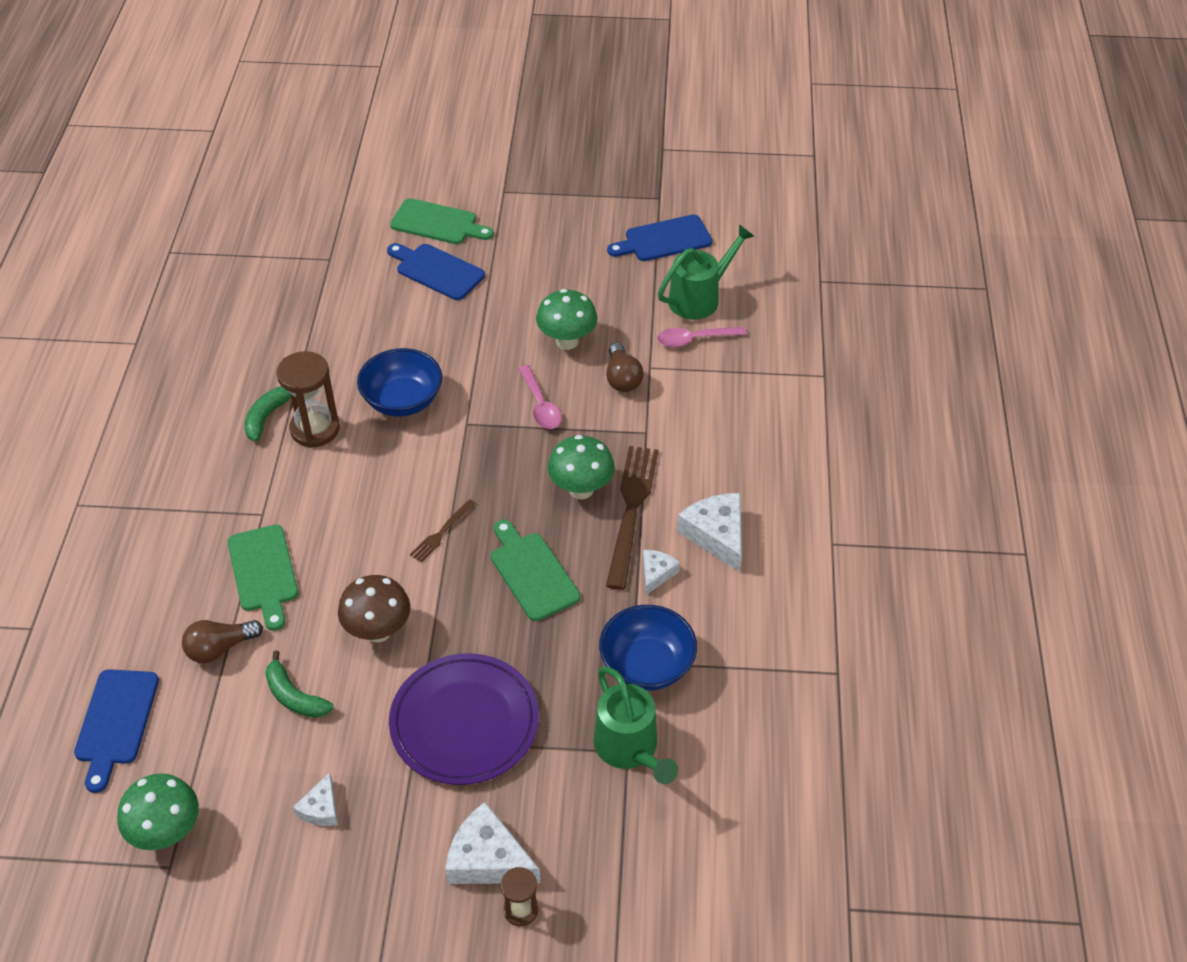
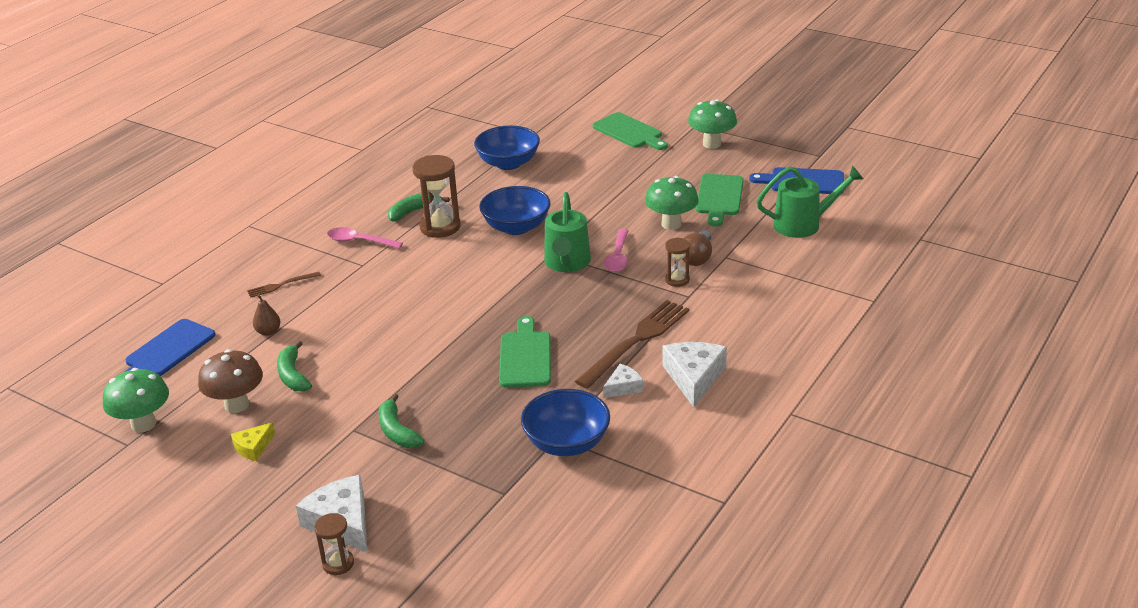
camera: 30 degrees right, 15 degrees down
(220, 648) = (268, 332): brown light bulb -> brown pear
(264, 572) = (334, 298): green cutting board -> green cutting board (719, 197)
(321, 808) = (253, 447): white cheese -> yellow cheese
(330, 310) = (508, 163): none -> blue bowl
(378, 631) = (383, 356): brown mushroom -> brown mushroom (236, 405)
(437, 271) = (605, 159): blue cutting board -> none
(441, 532) = (478, 312): brown fork -> brown fork (281, 285)
(464, 722) = (397, 431): purple plate -> green banana
(581, 489) = (606, 317): green mushroom -> green mushroom (711, 144)
(621, 415) = (677, 280): none -> brown hourglass
(630, 749) = (508, 492): green watering can -> green watering can (567, 263)
(694, 339) = (777, 249): pink spoon -> pink spoon (359, 241)

